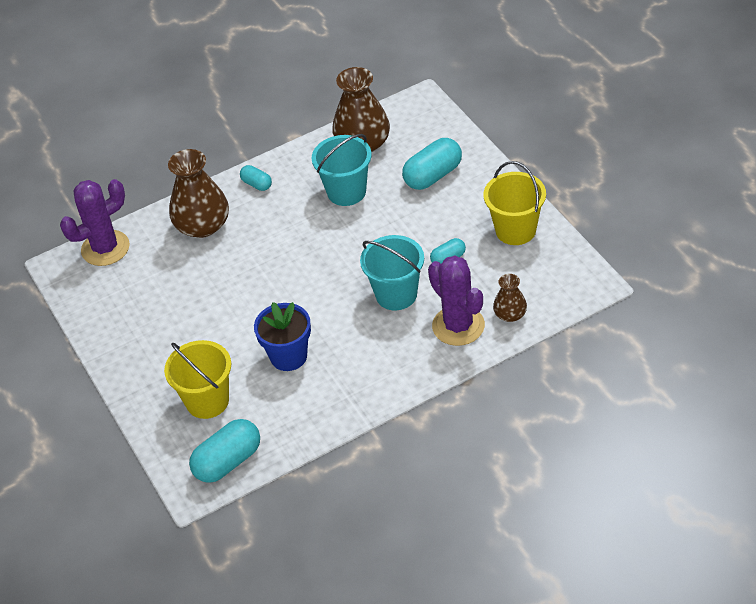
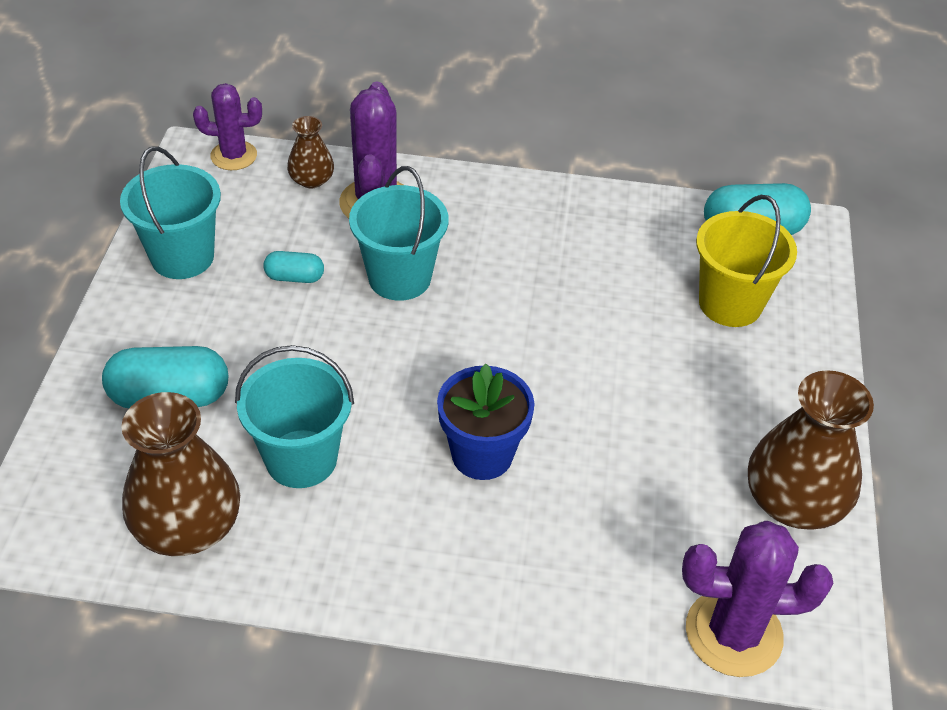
camera: 150 degrees left, 0 degrees up
(202, 225) = (550, 559): brown vase -> brown vase (794, 500)
(257, 184) = (407, 574): turquoise capsule -> none
(288, 356) = (592, 291): blue flower pot -> blue flower pot (482, 455)
(515, 230) = (182, 257): yellow bucket -> turquoise bucket
(571, 298) = (234, 156): none -> purple cactus

